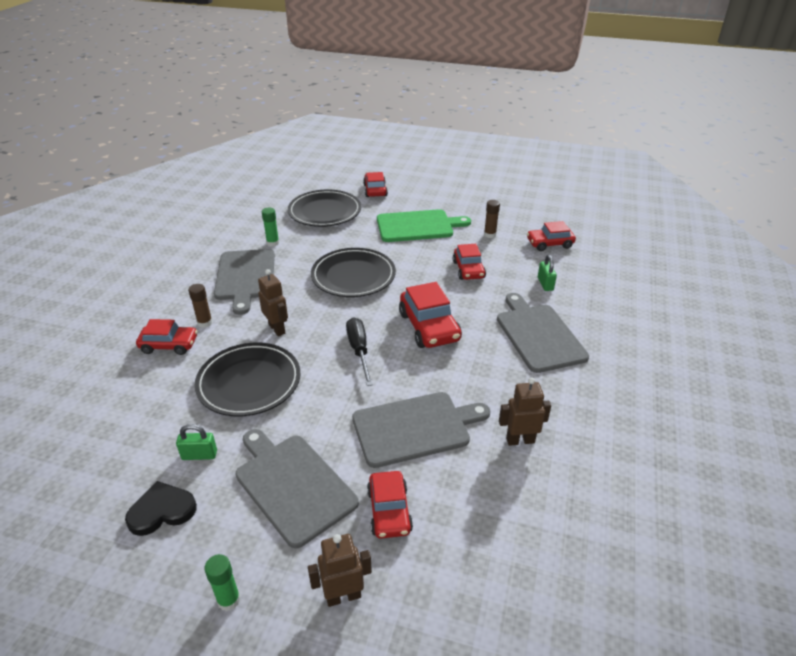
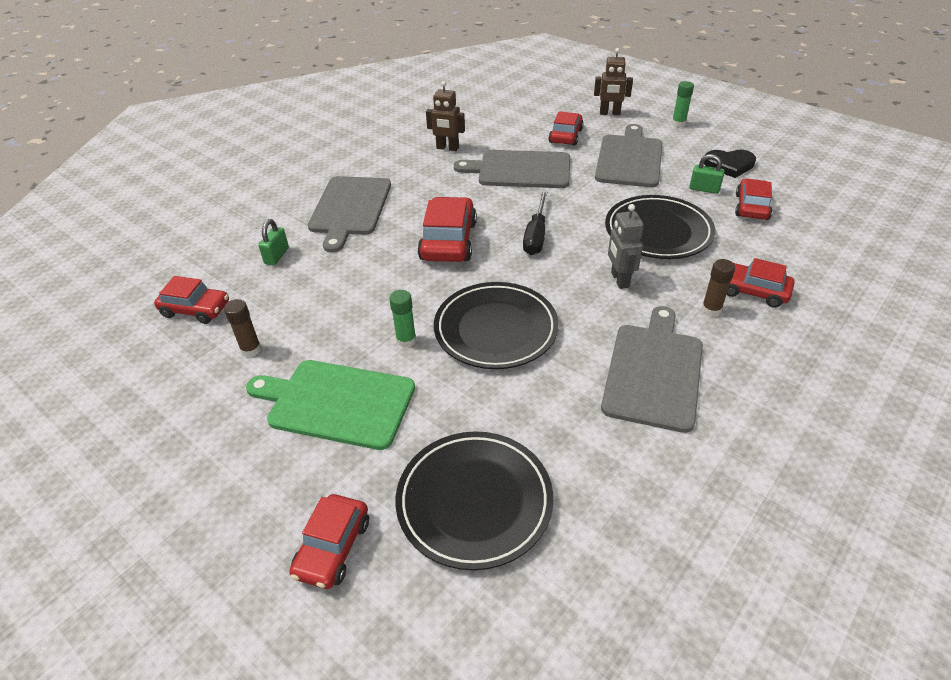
camera: 155 degrees left, 5 degrees up
(273, 243) = (598, 438): green glue stick -> green glue stick (406, 340)
(277, 329) = (619, 279): brown robot -> grey robot
(293, 485) = (629, 159): grey cutting board -> grey cutting board turned 150 degrees counterclockwise
(468, 270) = (341, 298): red car -> red car (751, 207)

